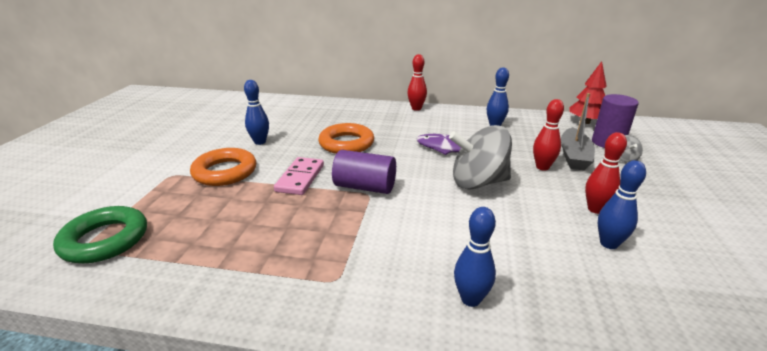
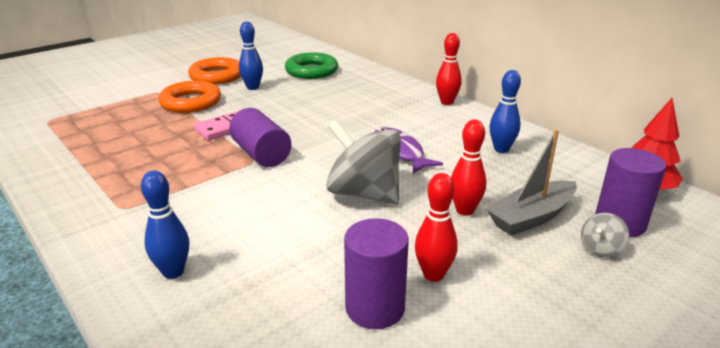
camera: 40 degrees right, 0 degrees up
(105, 240) = (62, 120): green ring -> green ring (311, 71)
(346, 143) = (315, 113): orange ring -> orange ring (217, 76)
(608, 244) = (375, 308): blue bowling pin -> purple cylinder

